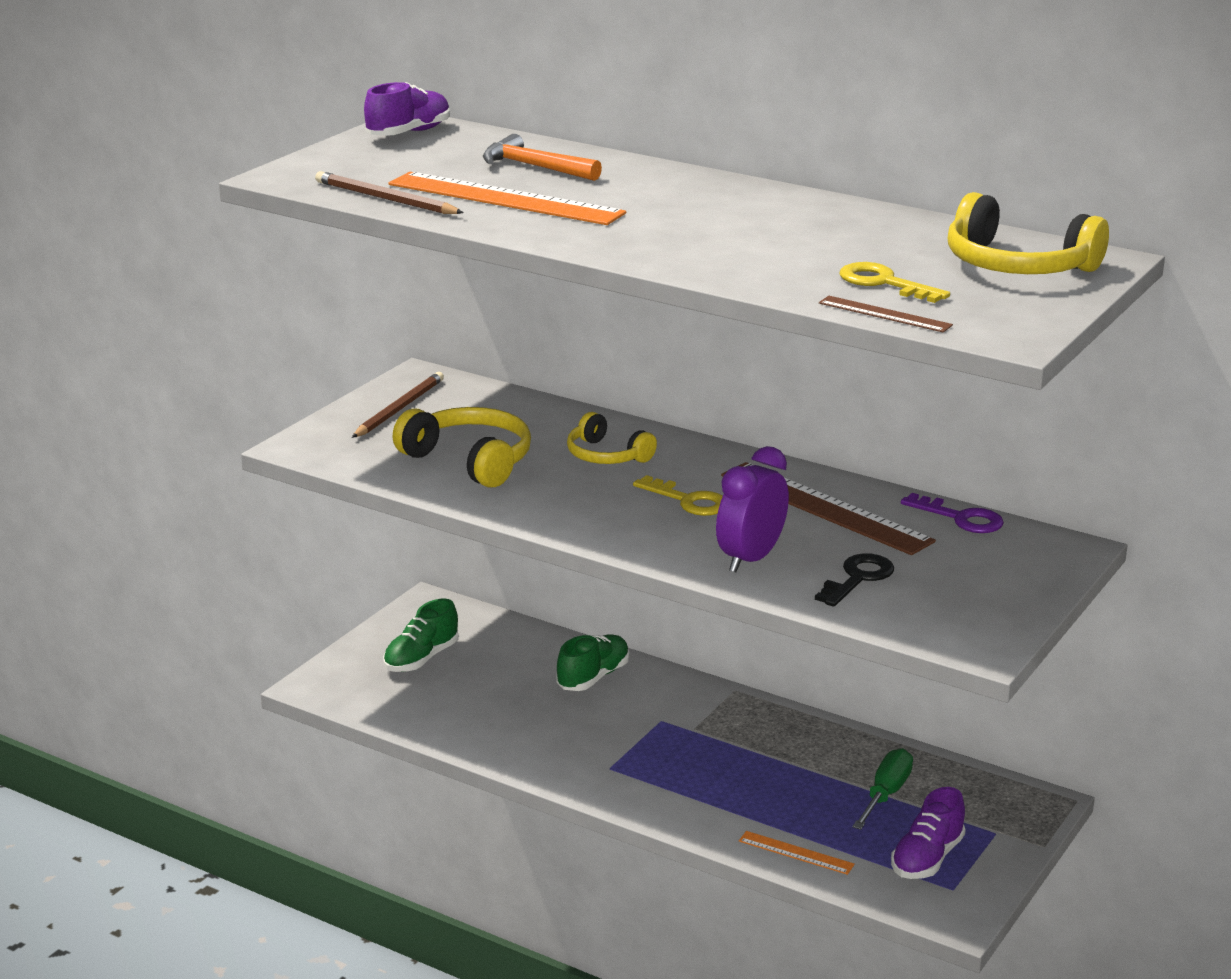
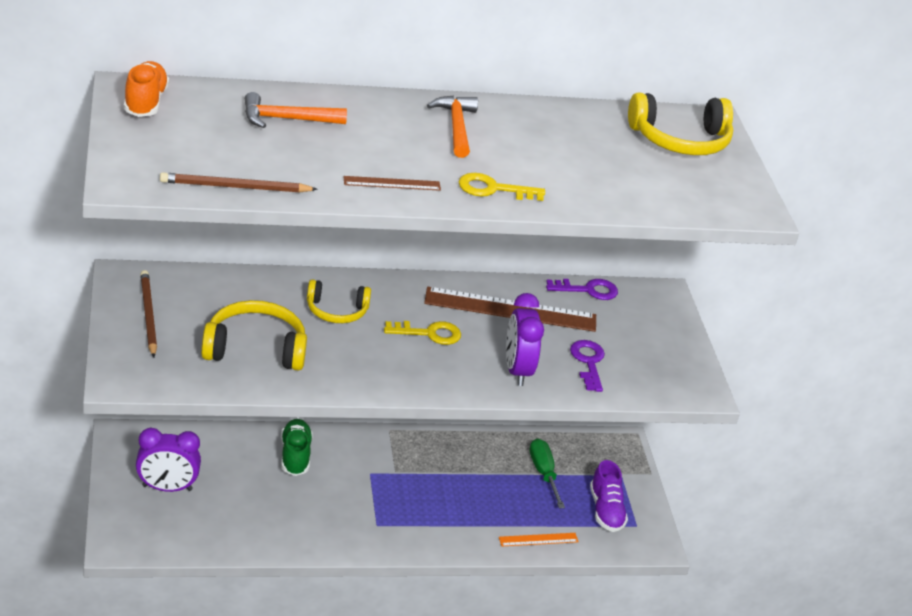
camera: 45 degrees left, 10 degrees up
(409, 133) = (145, 102): purple shoe -> orange shoe
(421, 659) = (167, 488): green shoe -> purple clock
(505, 199) = (315, 162): orange ruler -> none
(725, 204) = (456, 127): none -> orange hammer
(858, 578) = (588, 362): black key -> purple key
(884, 283) = (637, 180): yellow key -> yellow key (493, 189)
(885, 314) = (673, 211): brown ruler -> brown ruler (392, 183)

